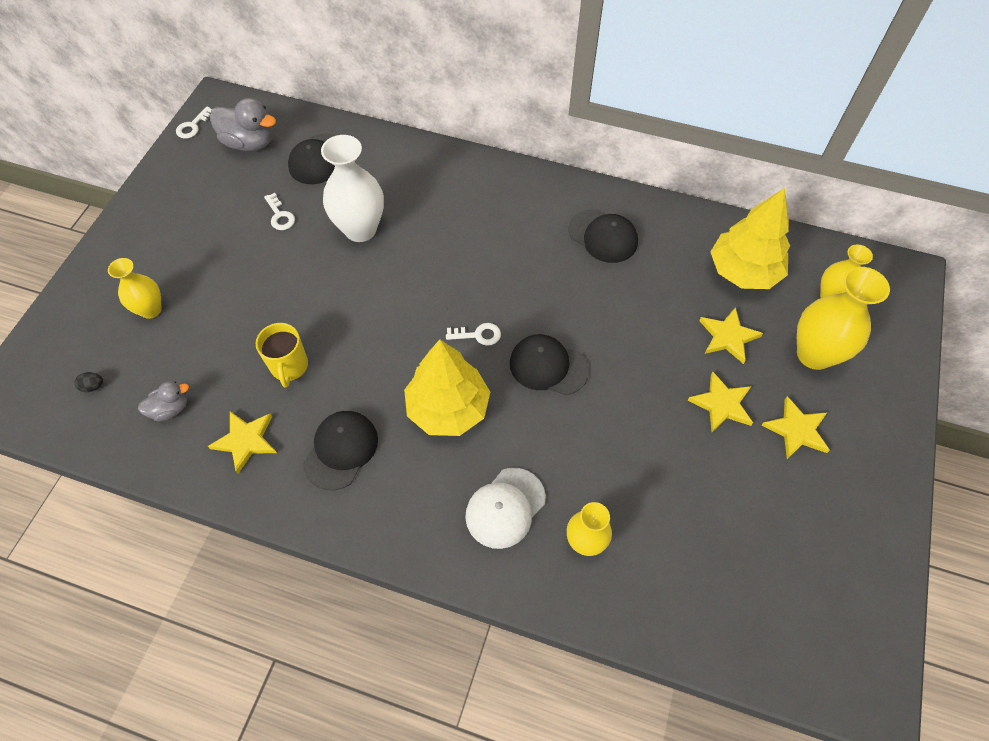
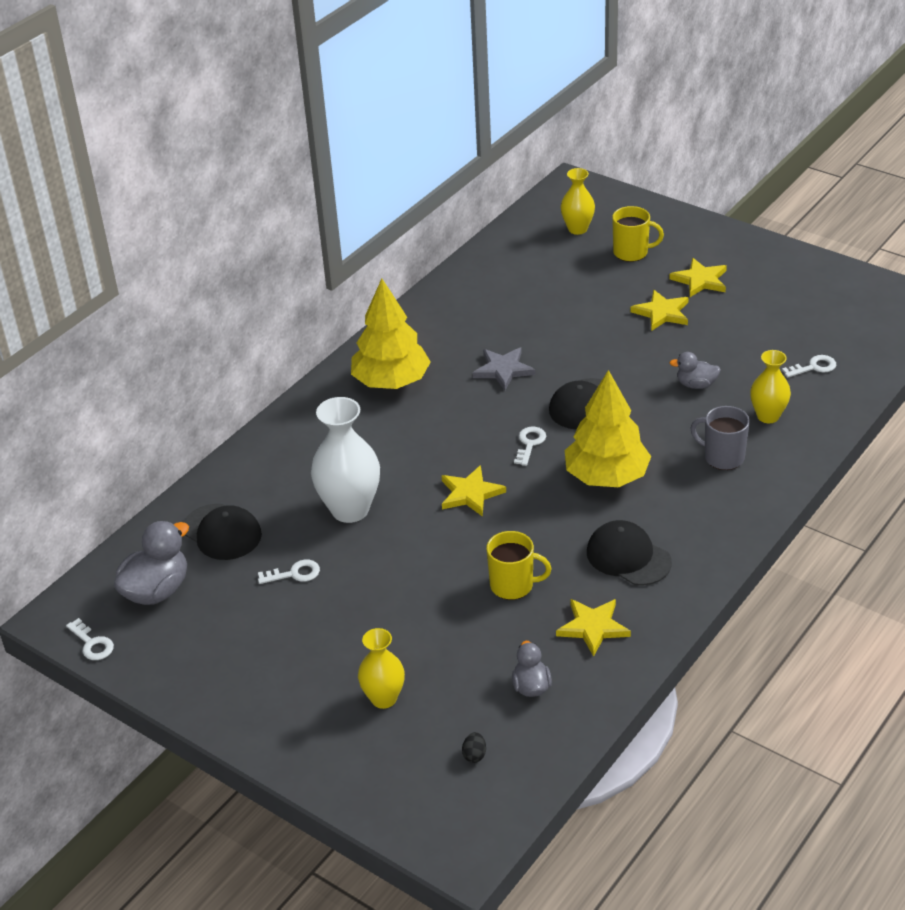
camera: 70 degrees left, 20 degrees down
(505, 508) = (722, 457): white cap -> grey mug
(577, 289) = (503, 370): none -> grey star
(603, 236) = (447, 341): black cap -> none
(613, 460) = (696, 385): none -> grey duck
(688, 578) = (814, 367): none -> white key
(728, 337) = (595, 293): yellow star -> yellow star (470, 494)
(743, 271) = (529, 268): yellow tree -> yellow tree (391, 382)
(814, 354) = (632, 252): yellow vase -> yellow mug

